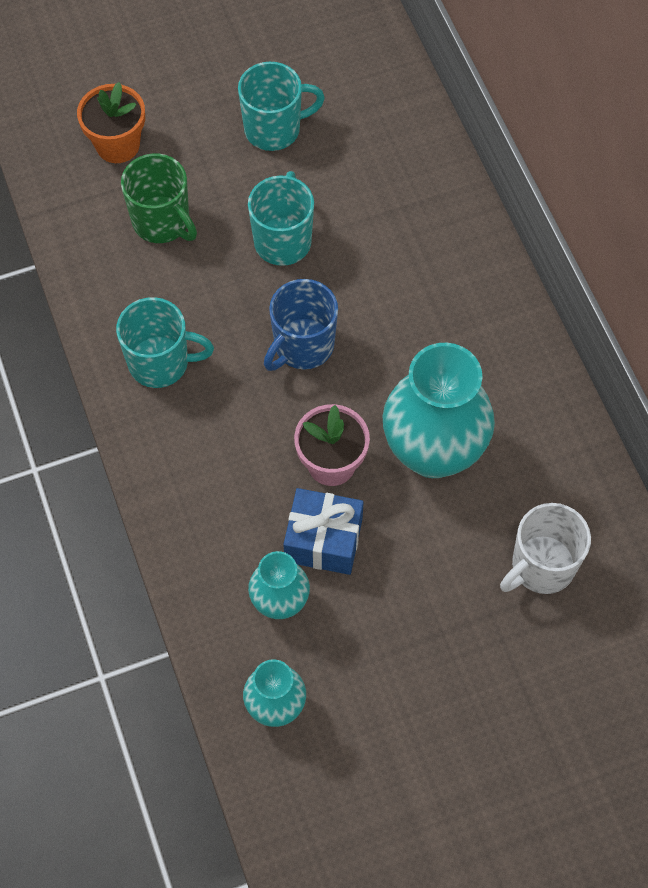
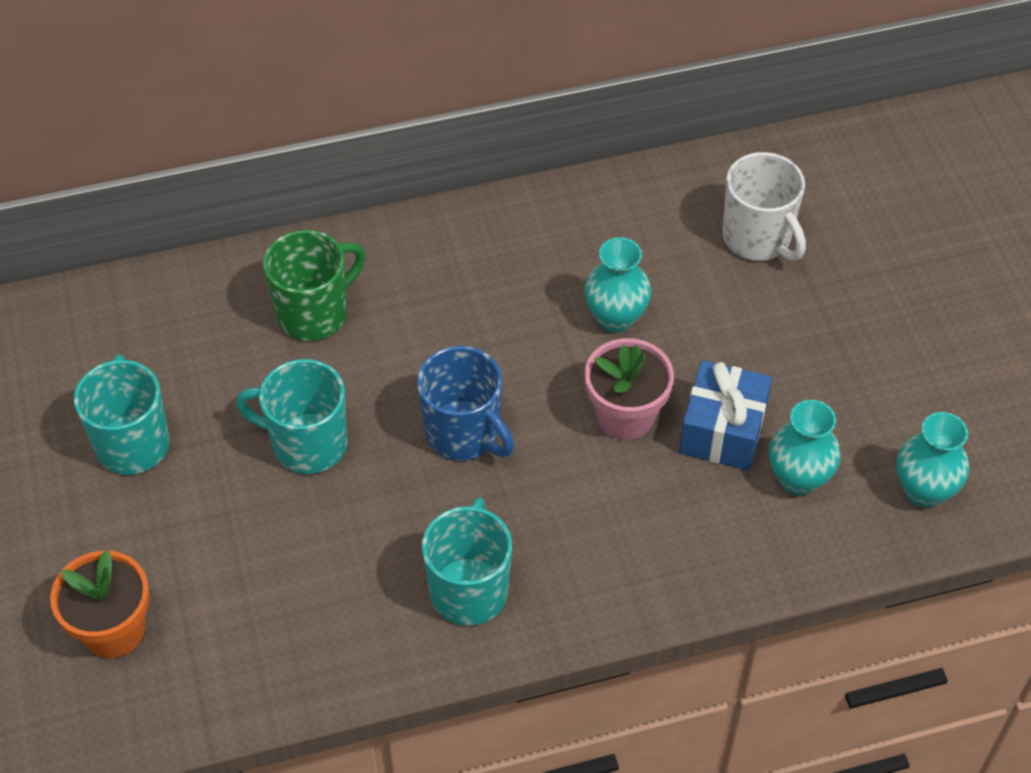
camera: 85 degrees left, 10 degrees down
(162, 222) = (253, 579): green mug -> green mug (314, 313)
(433, 451) = (615, 318): turquoise vase -> turquoise vase, size x0.54

